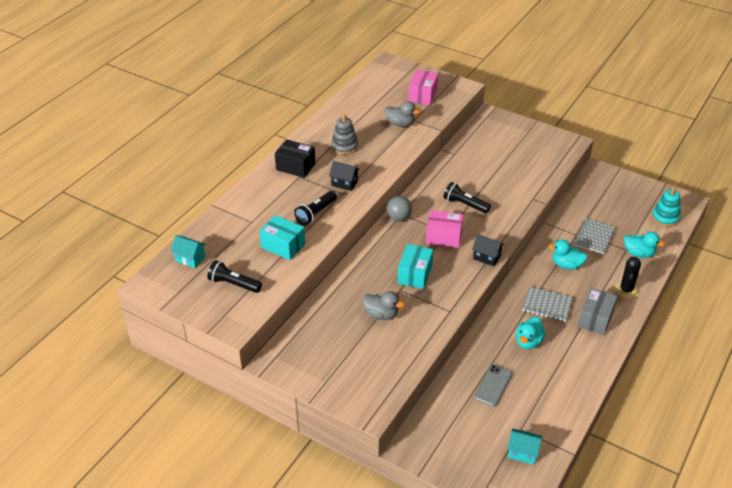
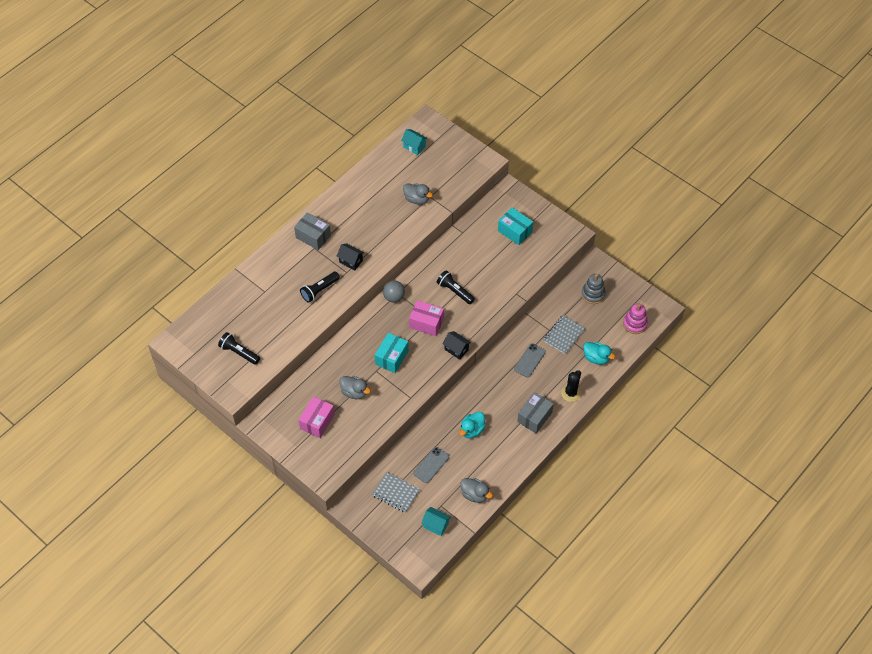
camera: 10 degrees right, 15 degrees up
(190, 259) = (208, 322): turquoise house -> turquoise house (414, 147)
(283, 246) = (285, 320): turquoise box -> turquoise box (515, 231)
(295, 167) = (313, 236): black box -> grey box
(344, 147) = (360, 219): grey stacking toy -> grey stacking toy (593, 294)
(423, 95) = (447, 167): pink box -> pink box (317, 421)
(547, 305) = (499, 398): grey notebook -> grey notebook (396, 493)
(558, 410) = (475, 494): none -> grey duck
(566, 265) = (529, 360): turquoise duck -> grey phone
(665, 218) = (635, 324): turquoise stacking toy -> pink stacking toy

